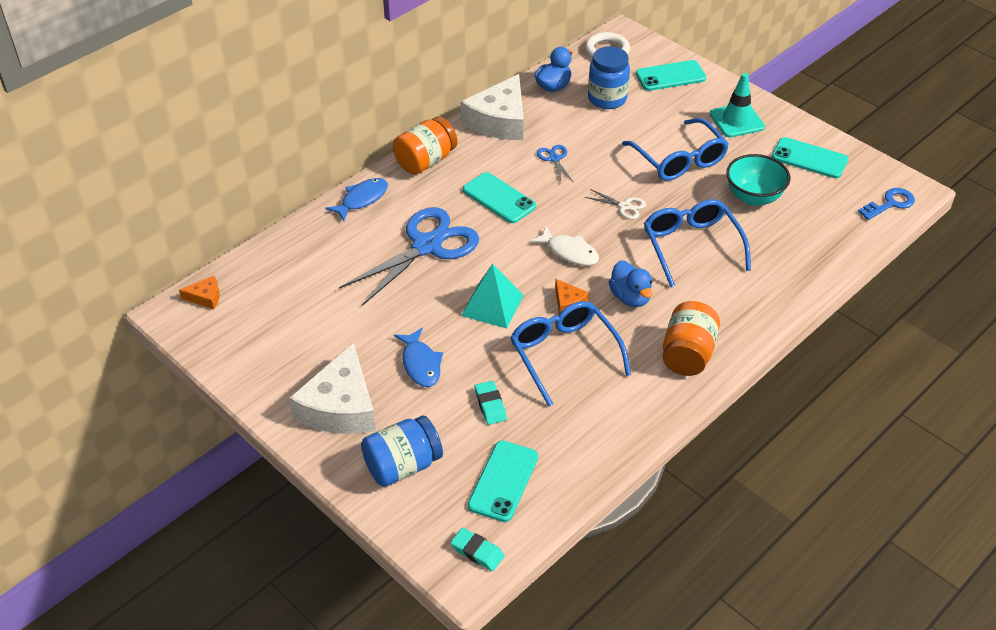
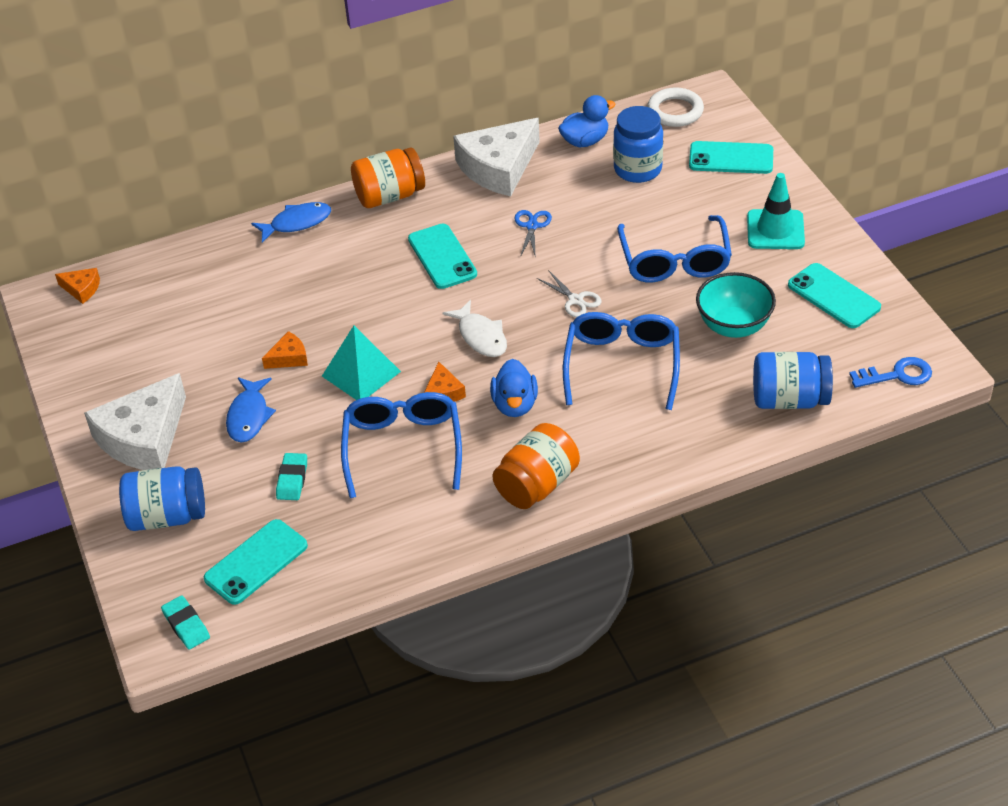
camera: 25 degrees right, 0 degrees up
(424, 308) = (289, 357): none -> orange cheese
(427, 246) = (333, 291): blue scissors -> none
(828, 240) = (789, 399): none -> blue jar

